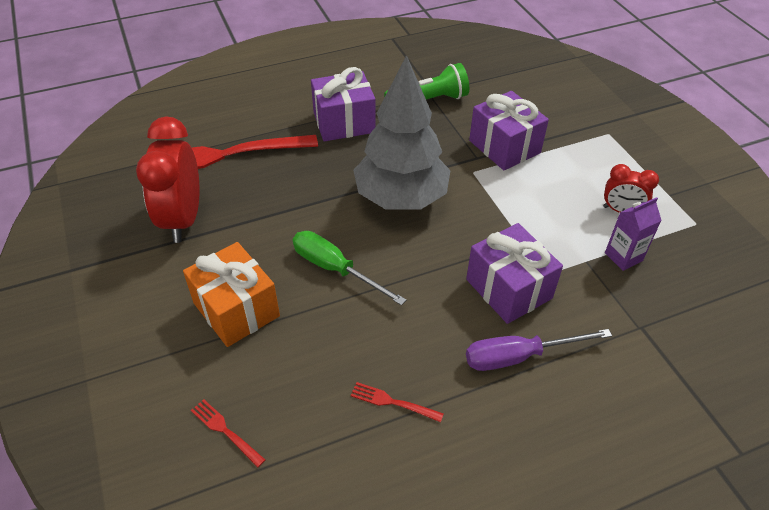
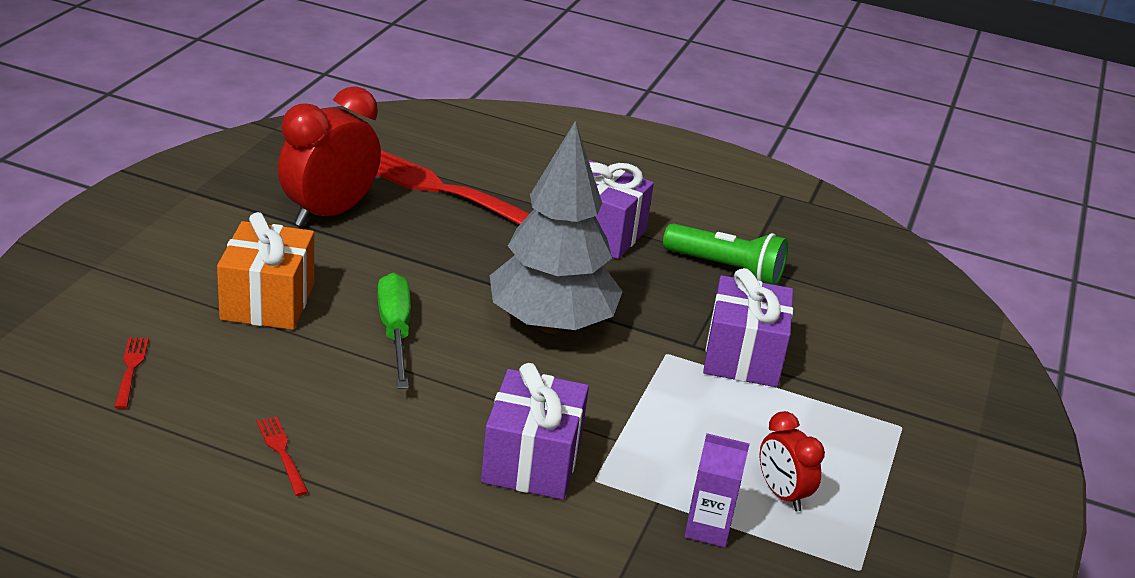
camera: 40 degrees right, 15 degrees down
(519, 356) = (448, 512): purple screwdriver -> none

